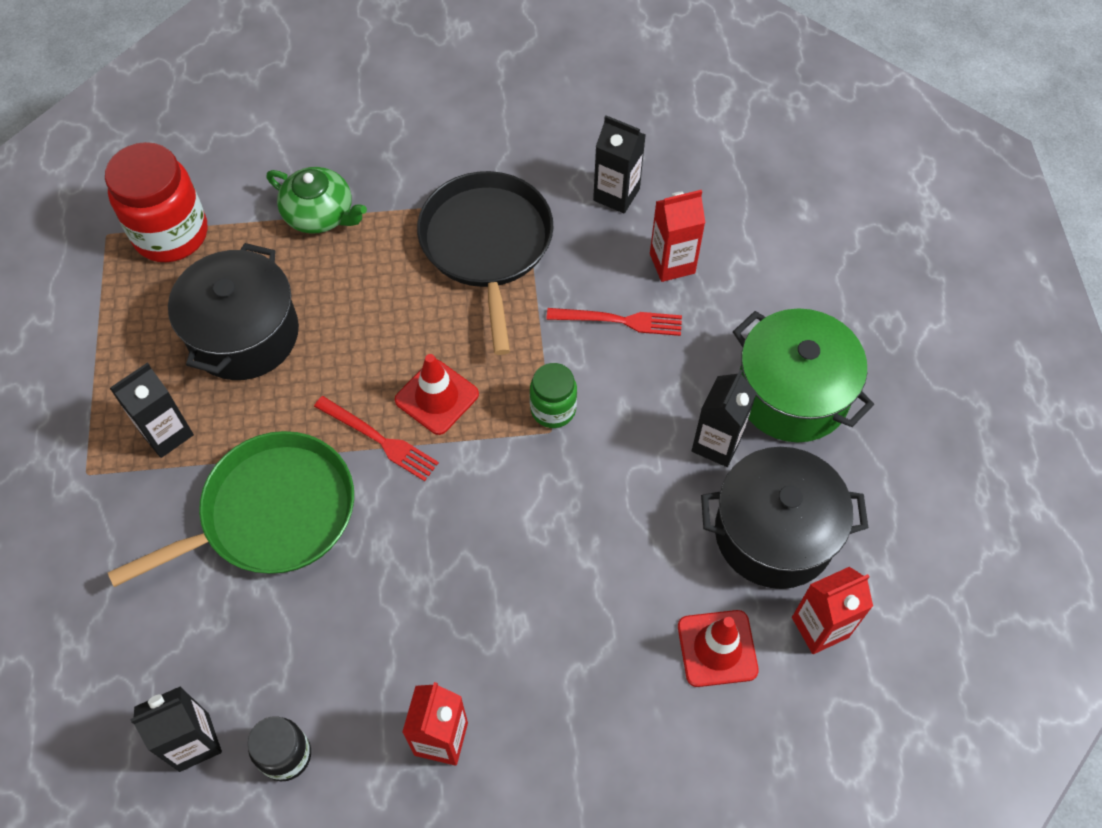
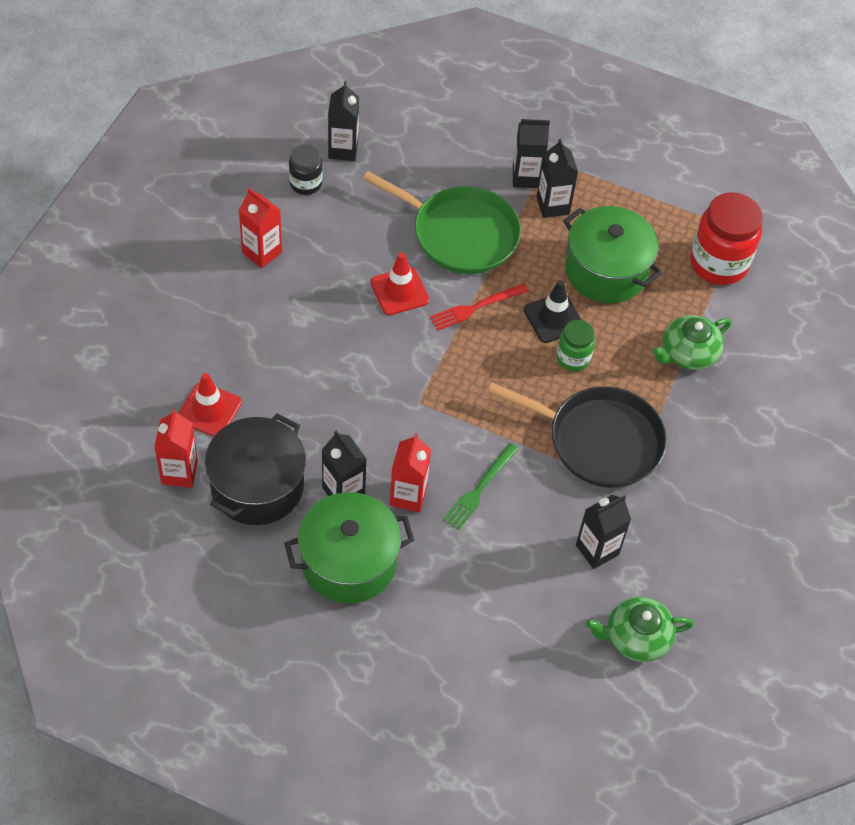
camera: 115 degrees right, 5 degrees down
(131, 485) = (526, 177): none -> black carton
(244, 334) = (606, 271): black pot -> green pot
(271, 513) = (460, 234): green pan -> green pan turned 60 degrees counterclockwise
(347, 355) = (553, 318): none -> black traffic cone
(437, 397) = (488, 351): red traffic cone -> red traffic cone (399, 291)
(553, 409) = (434, 411): green jar -> green jar (573, 358)
(620, 321) = (480, 488): red fork -> green fork
(672, 263) = (509, 551): red carton -> red carton (408, 496)
(684, 130) = (636, 637): none -> green teapot

